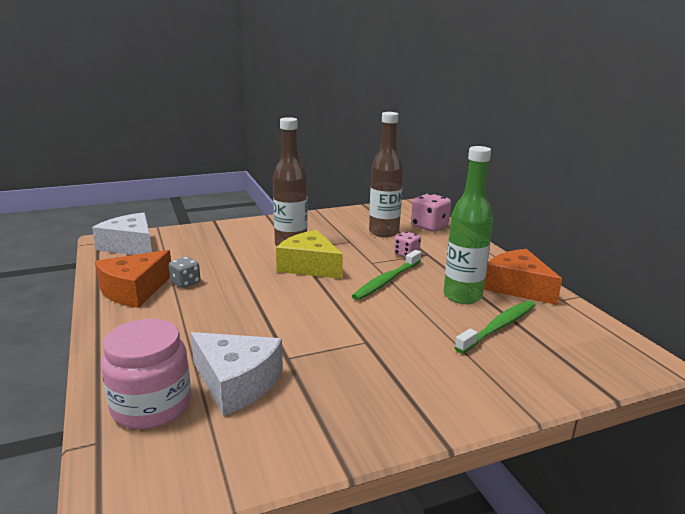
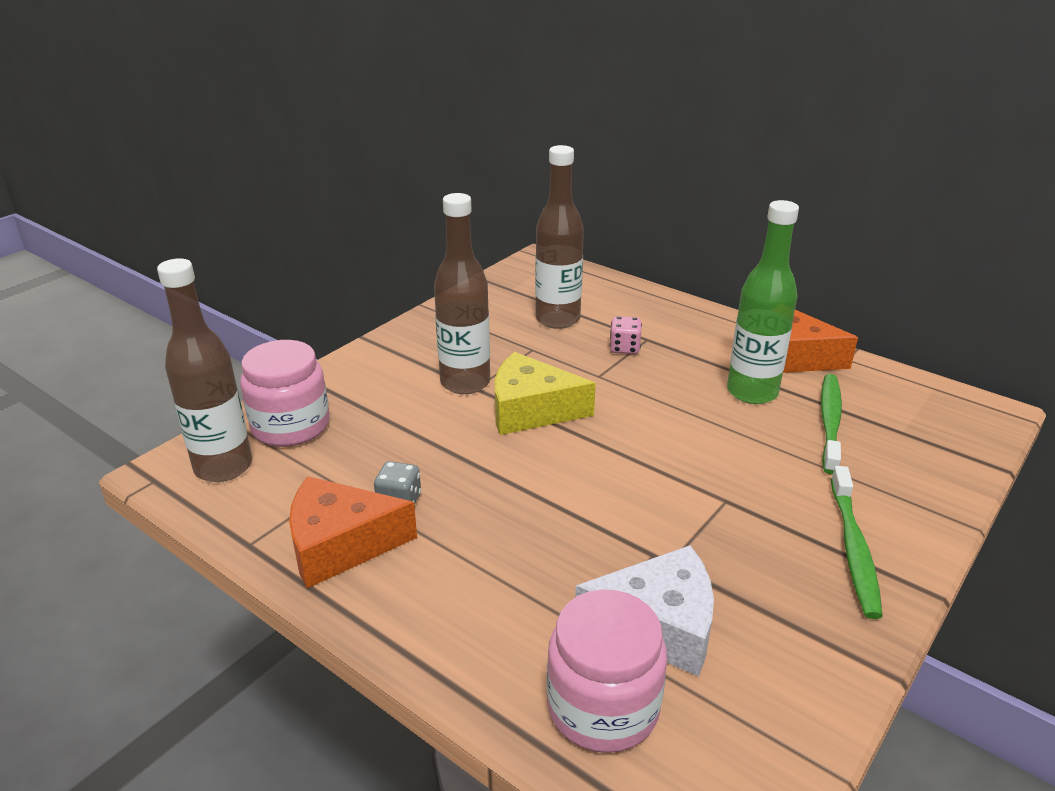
camera: 30 degrees left, 10 degrees up
(130, 246) = (223, 467): white cheese -> brown bottle
(134, 290) = (340, 544): orange cheese -> orange cheese turned 75 degrees clockwise
(181, 239) = (291, 426): none -> pink jar
(387, 281) = (648, 399): green toothbrush -> green toothbrush (853, 548)
(429, 226) = (601, 292): pink dice -> none

